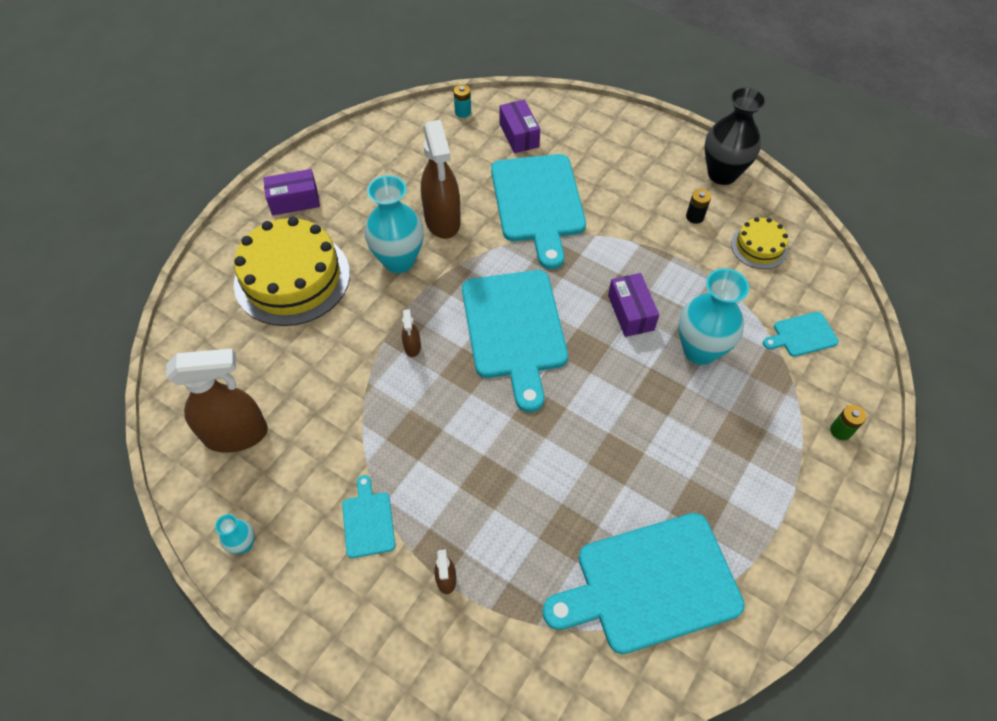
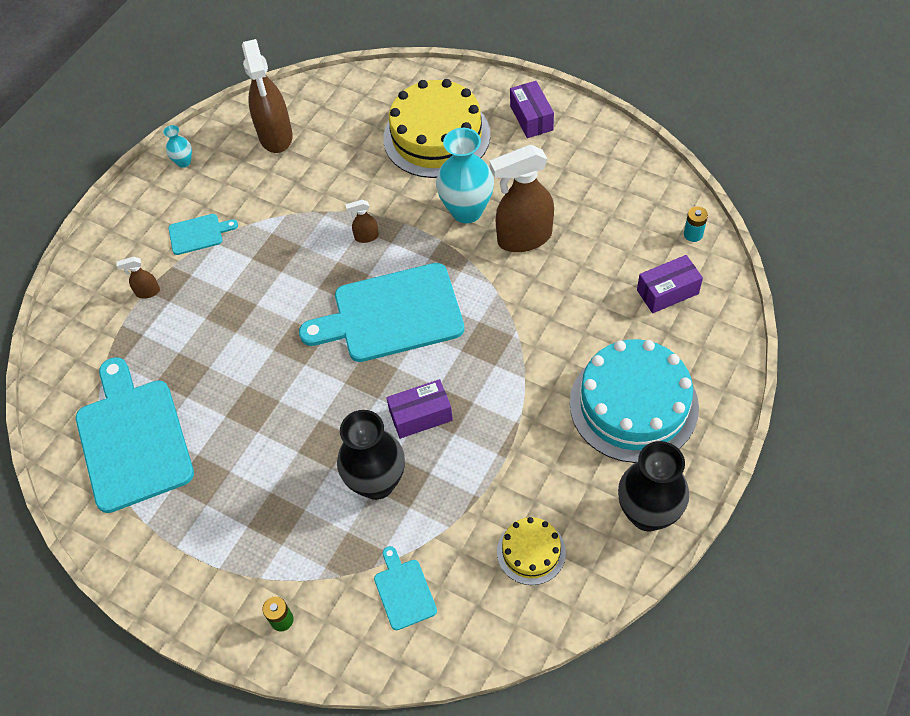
camera: 90 degrees right, 0 degrees up
(538, 203) = (564, 320): turquoise cutting board -> none
(626, 169) = (633, 405): none -> turquoise cake
(694, 217) = (568, 480): black battery -> none
(700, 350) = (377, 483): turquoise vase -> black vase

